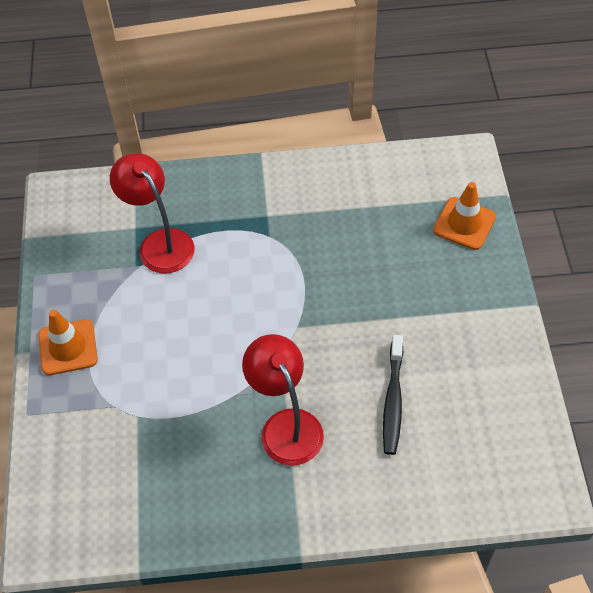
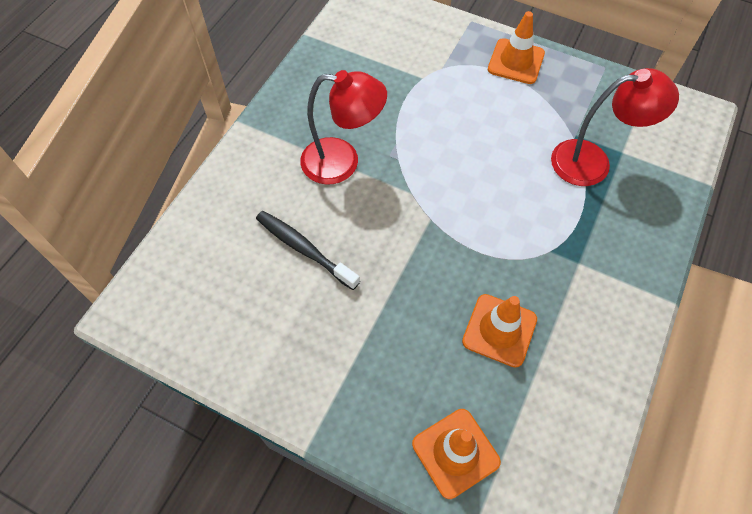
camera: 120 degrees right, 5 degrees up
(360, 238) = (499, 330): none -> orange traffic cone

